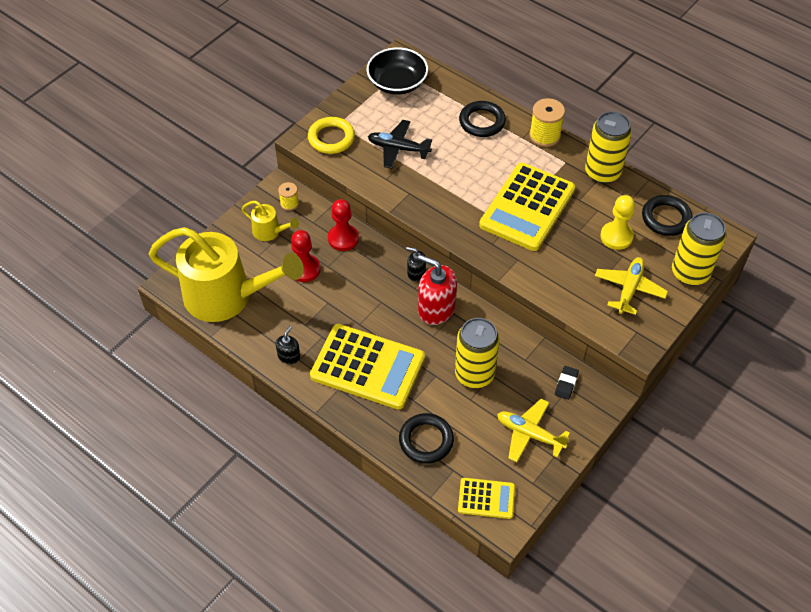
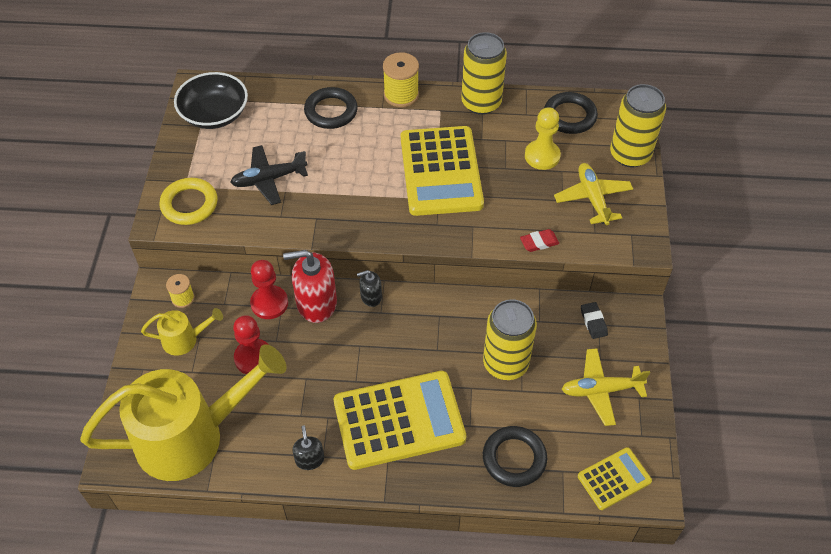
camera: 35 degrees left, 0 degrees up
(436, 308) = (418, 320): red soap dispenser -> red soap dispenser (316, 303)
(558, 298) = (539, 242): none -> red eraser

